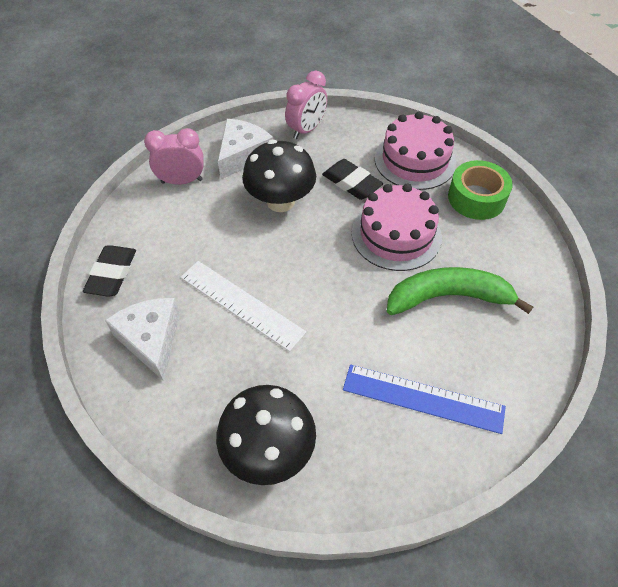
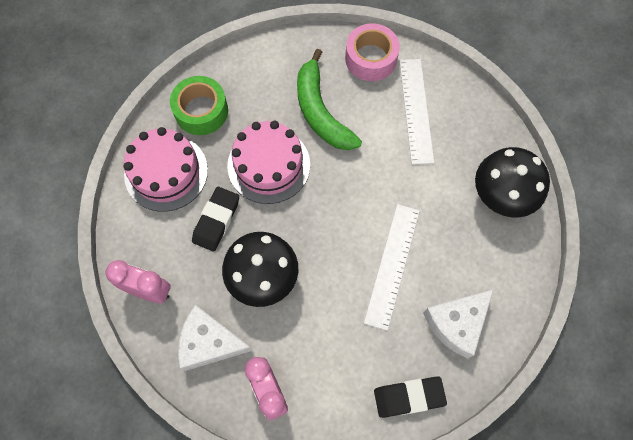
camera: 110 degrees left, 15 degrees up
(423, 398) = (416, 110): blue ruler -> white ruler
(514, 373) = (371, 58): none -> pink tape

